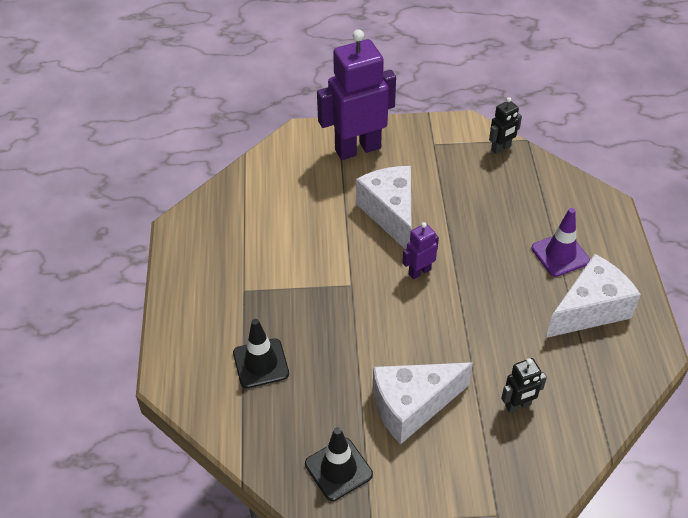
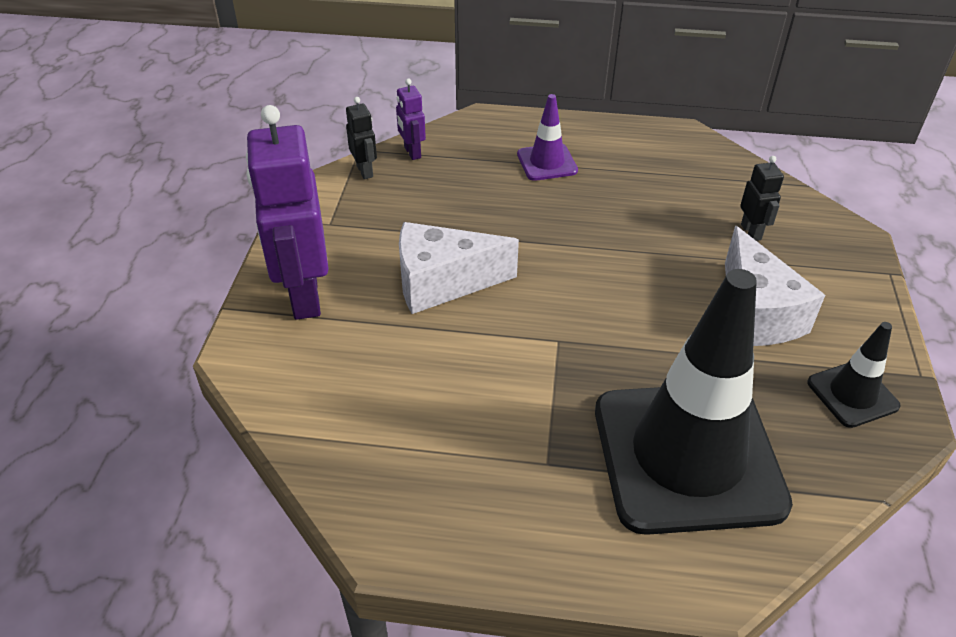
camera: 80 degrees left, 5 degrees down
(261, 363) = (687, 456): black traffic cone -> black traffic cone, size x2.29
(419, 271) = (549, 273): purple robot -> purple robot (412, 152)
(589, 309) = (626, 159): white cheese -> none

